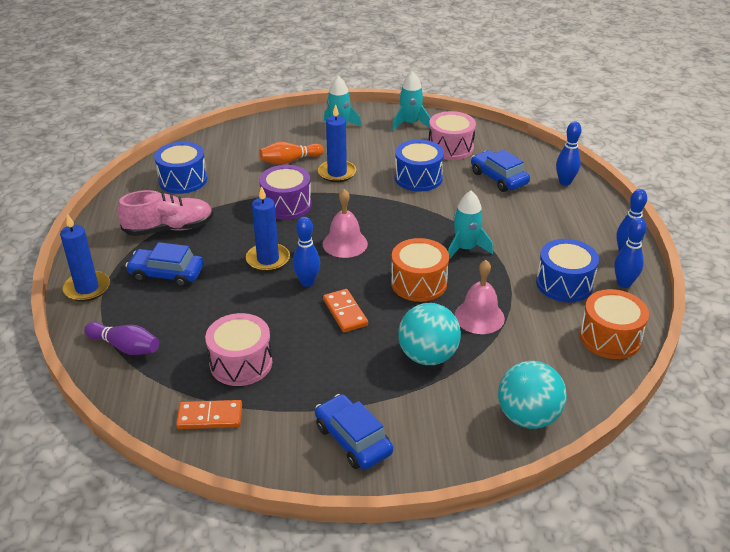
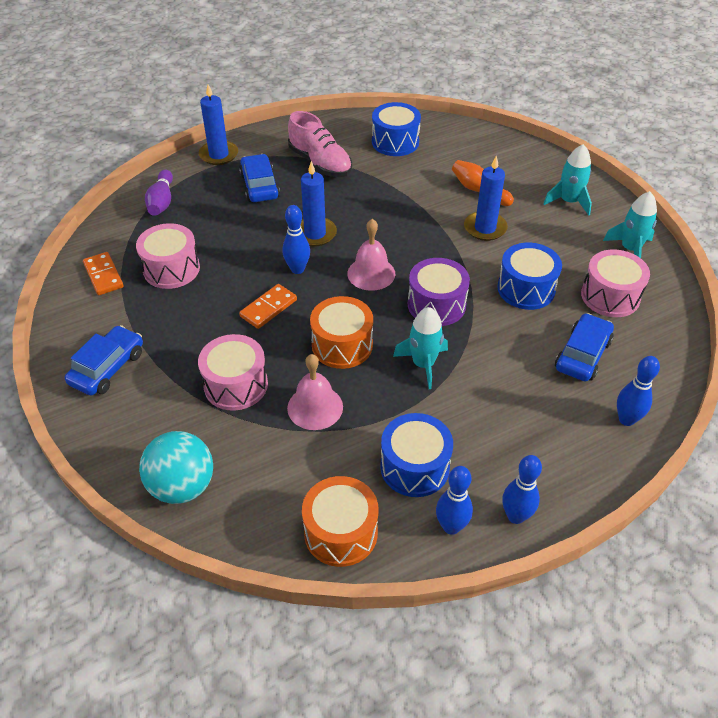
camera: 65 degrees right, 10 degrees up
(286, 205) = (405, 215): purple drum -> purple drum (436, 305)
(428, 356) = (236, 385): turquoise ball -> pink drum

